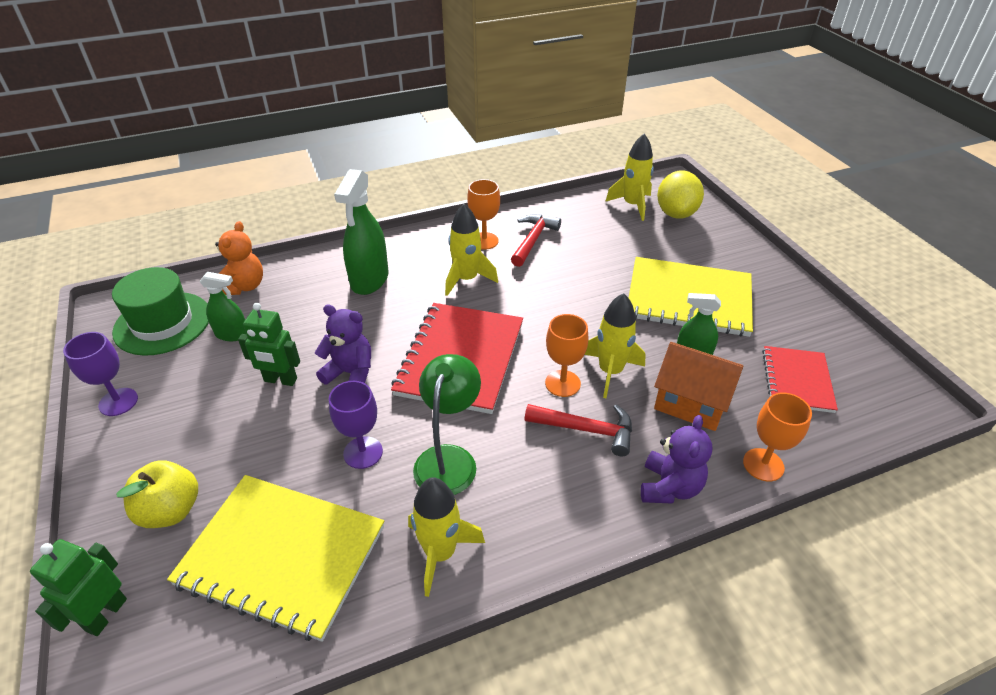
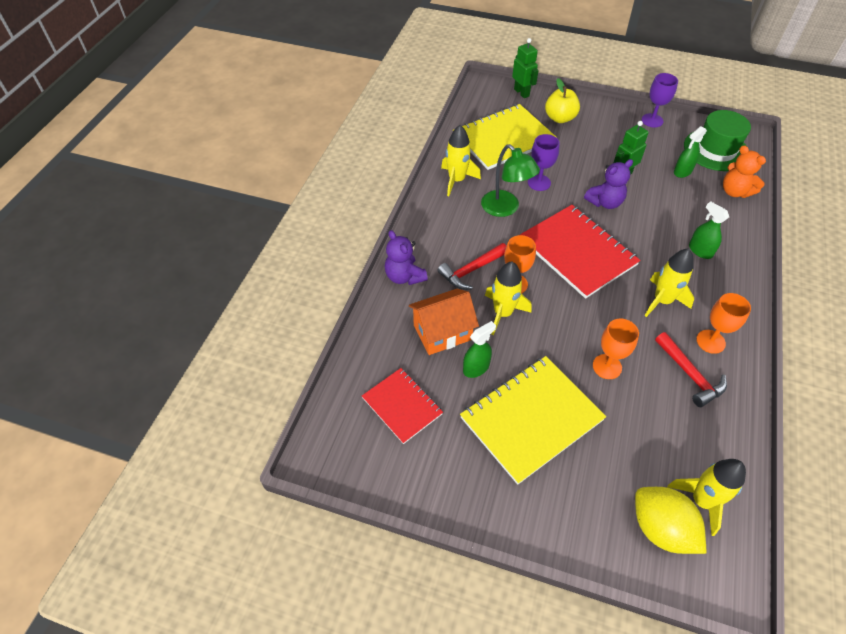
camera: 130 degrees right, 10 degrees up
(369, 280) = (700, 251): green spray bottle -> green spray bottle, size x0.58
(763, 465) = (373, 326): orange goblet -> orange goblet (607, 366)

